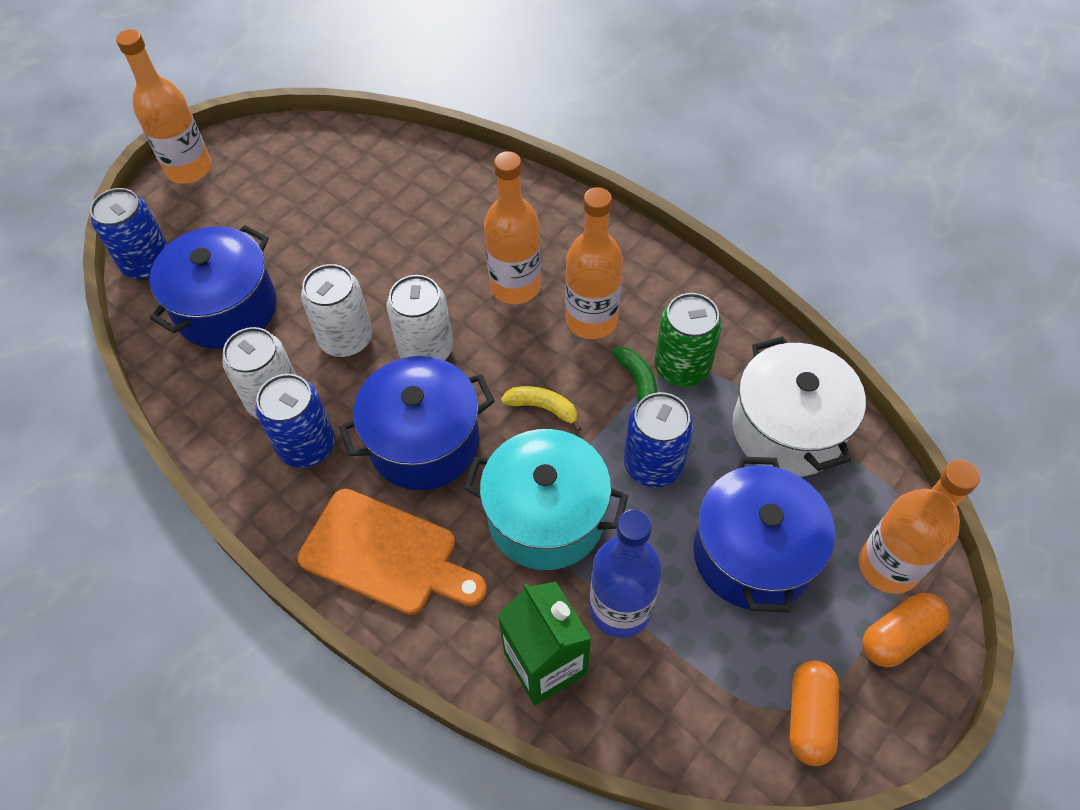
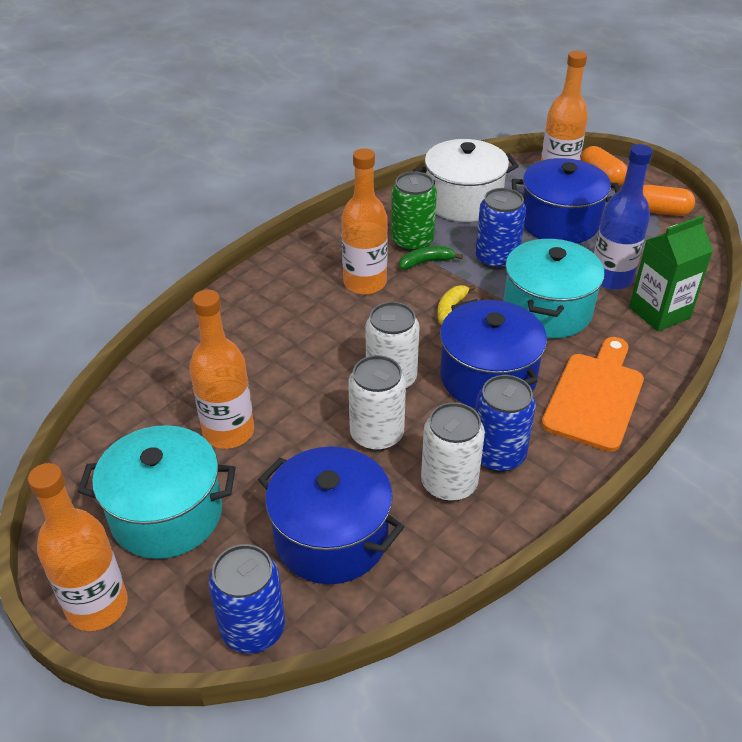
camera: 90 degrees left, 15 degrees down
(270, 195) = (166, 514): none -> turquoise pot
(515, 286) = (324, 324): orange bottle -> orange bottle (228, 432)

